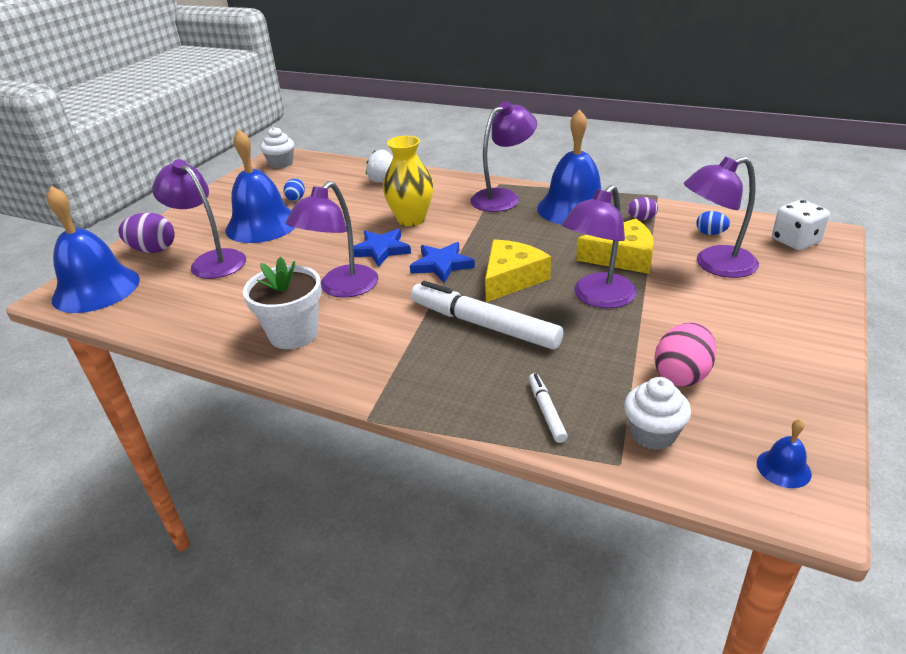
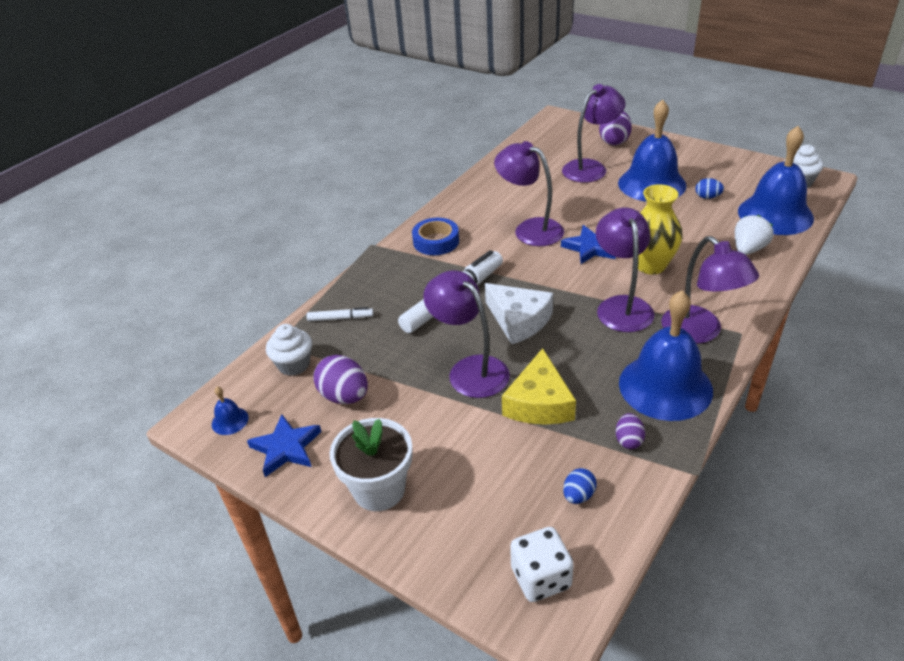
camera: 100 degrees right, 5 degrees up
(96, 289) = (560, 129): blue bell -> blue bell (775, 214)
(293, 334) = (474, 211): white flower pot -> white flower pot (379, 489)
(363, 356) = (436, 241): none -> blue tape
(442, 265) = (554, 281): blue star -> blue star (286, 448)
(511, 279) = (518, 320): yellow cheese -> white cheese
(682, 375) = (344, 396): pink egg -> purple egg
(715, 265) = (504, 474): purple lamp -> purple lamp (621, 306)

